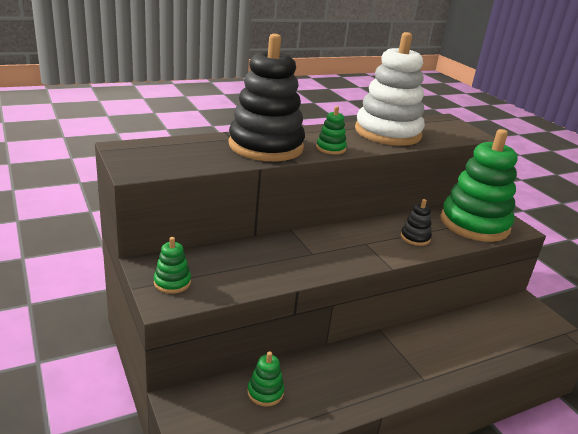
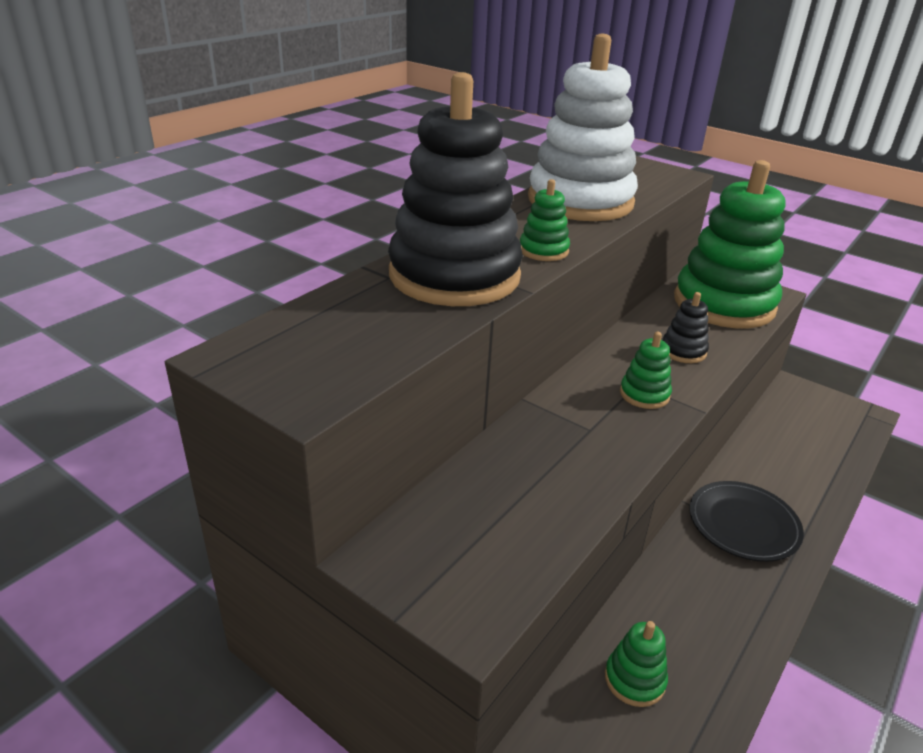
camera: 25 degrees left, 5 degrees up
(172, 282) = (448, 575): green stacking toy -> green stacking toy (644, 394)
(406, 354) = (743, 524): none -> black plate

